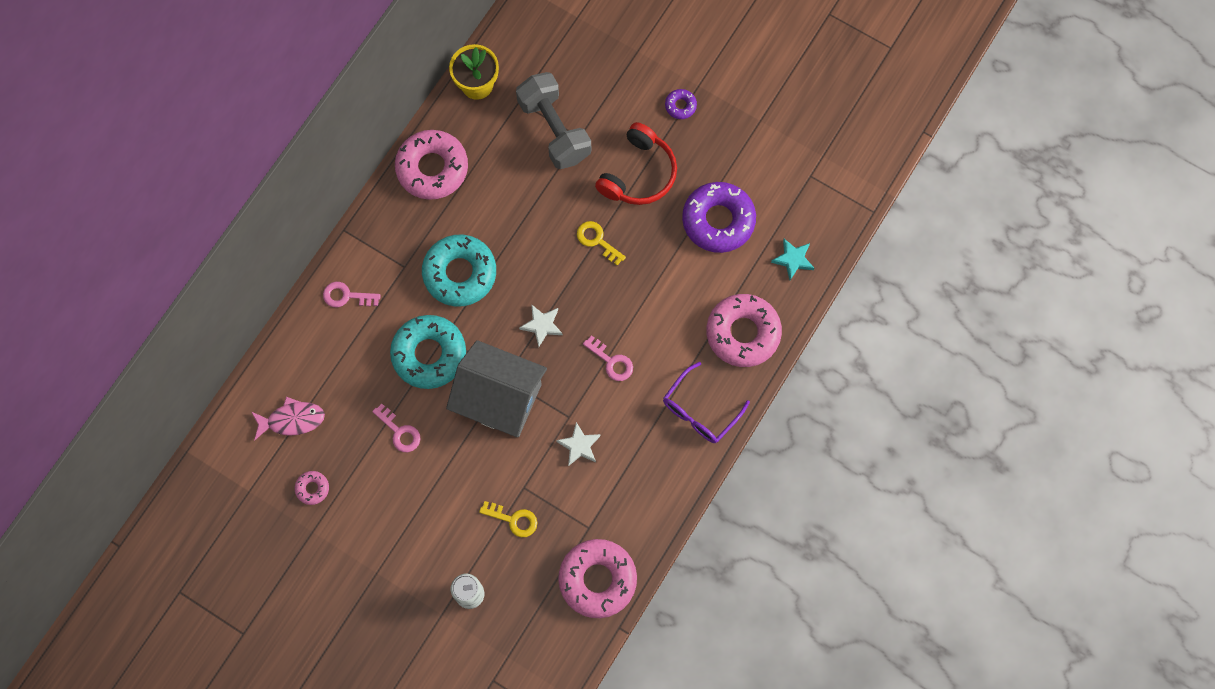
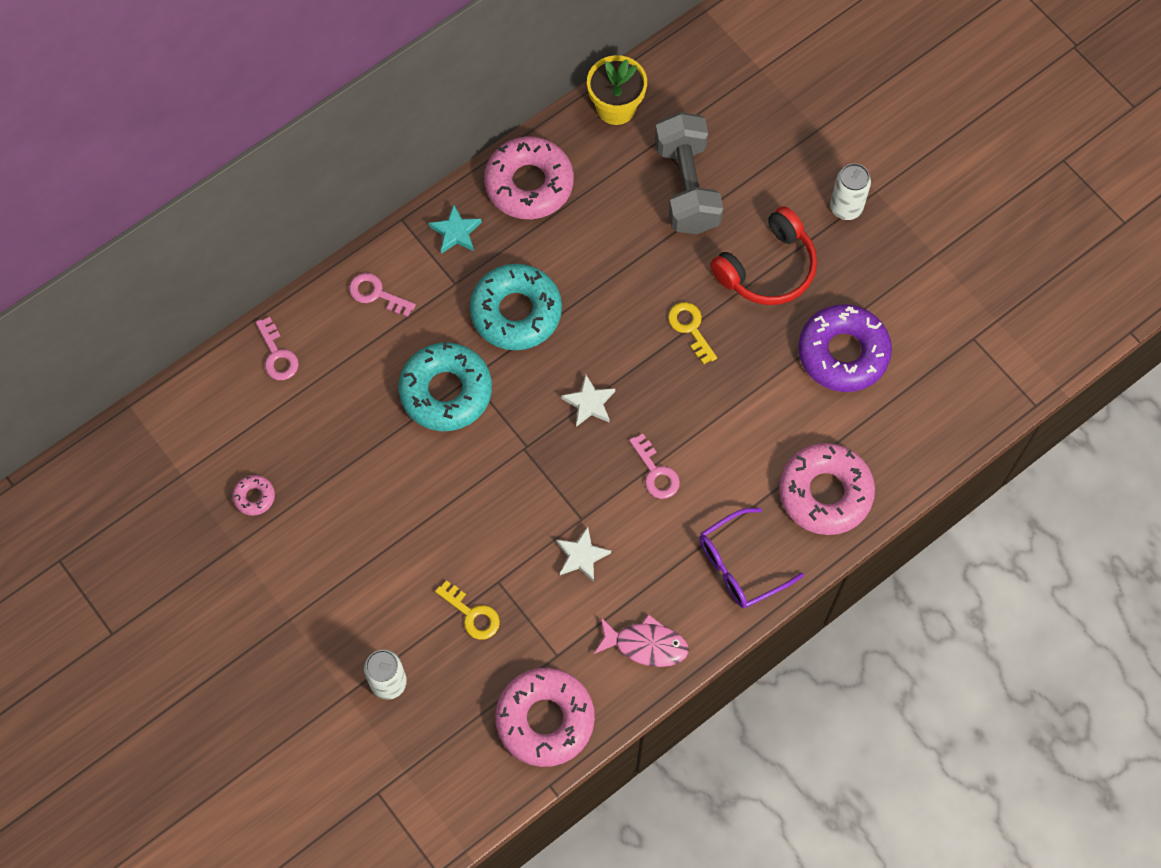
camera: 20 degrees right, 5 degrees down
(292, 420) = (261, 411): pink fish -> pink fish (646, 645)
(399, 432) = (378, 467): pink key -> pink key (277, 355)
(499, 398) = (508, 469): grey house -> none
(680, 106) = (846, 207): purple donut -> white can
(793, 259) = (917, 428): turquoise star -> turquoise star (456, 232)

